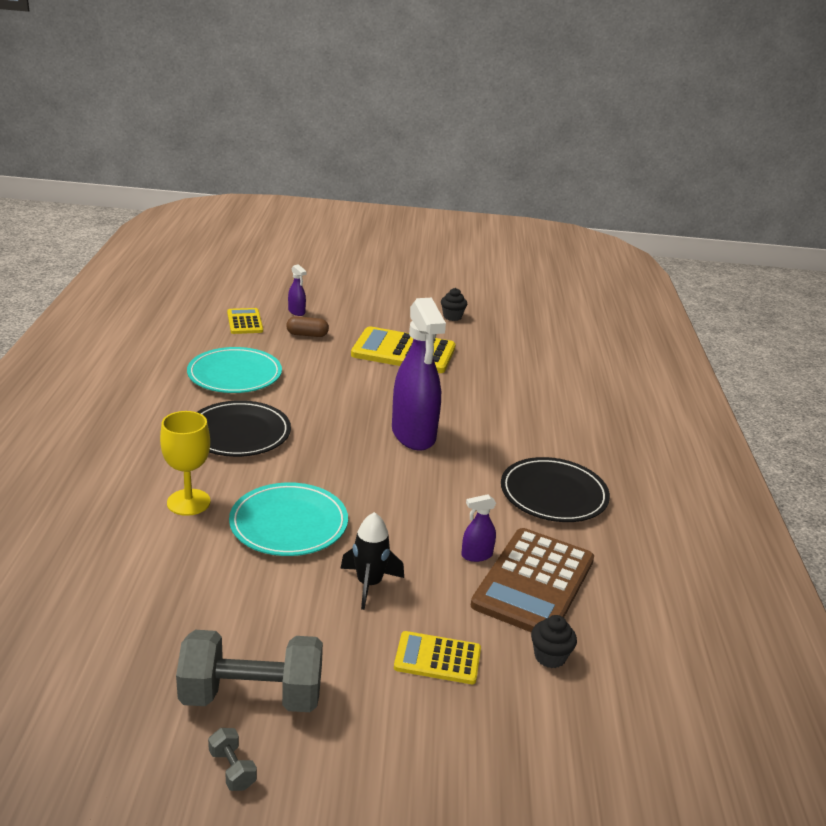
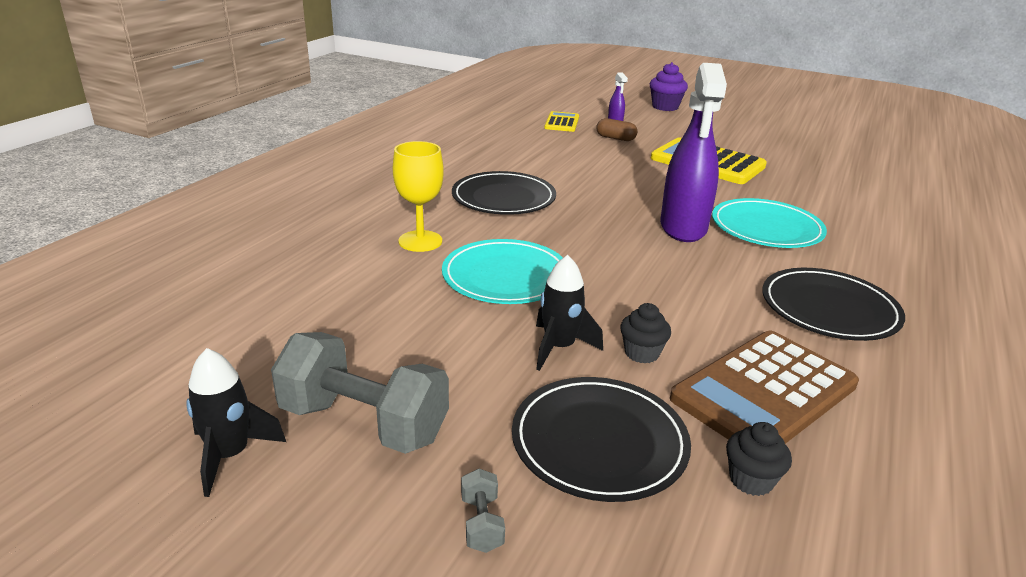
camera: 25 degrees right, 0 degrees up
(160, 757) = (230, 455): none -> black rocket
(232, 769) = (292, 491): grey dumbbell -> grey dumbbell (481, 523)
(234, 375) = (528, 156): turquoise plate -> turquoise plate (766, 228)
(335, 283) = (665, 107): none -> purple cupcake
(437, 658) = (599, 442): yellow calculator -> black plate
(452, 317) = (774, 144): black cupcake -> black cupcake (641, 353)
(476, 555) = (702, 348): purple spray bottle -> none

